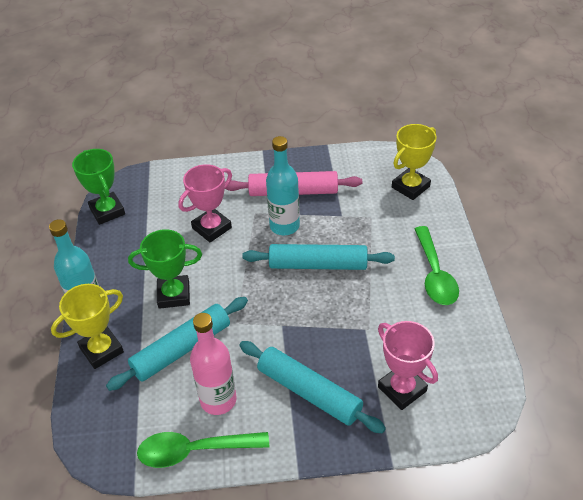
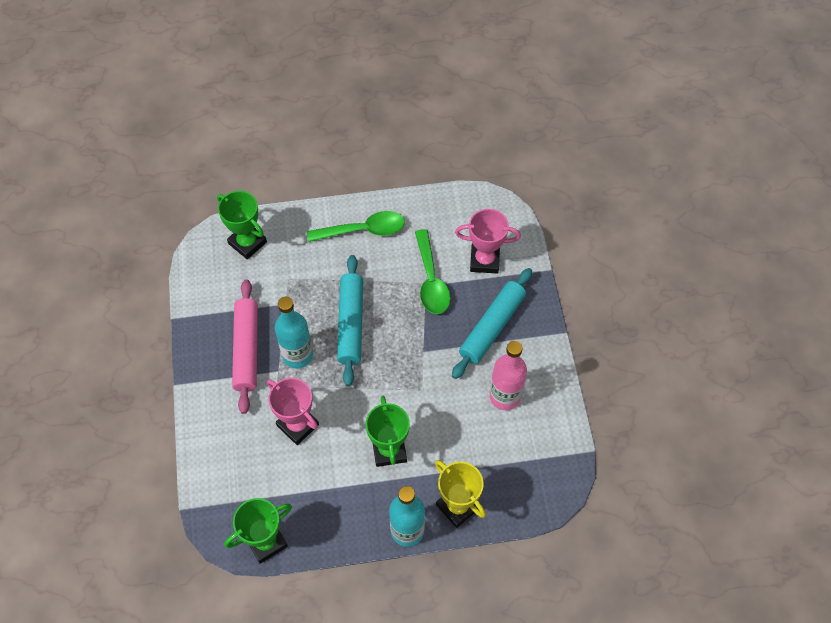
camera: 95 degrees left, 15 degrees up
(181, 349) = (453, 434): turquoise rolling pin -> none
(194, 451) = (553, 409): green spoon -> green spoon (431, 280)
(402, 389) = (484, 260): pink trophy -> pink trophy turned 45 degrees clockwise
(410, 187) = (247, 243): yellow trophy -> green trophy

